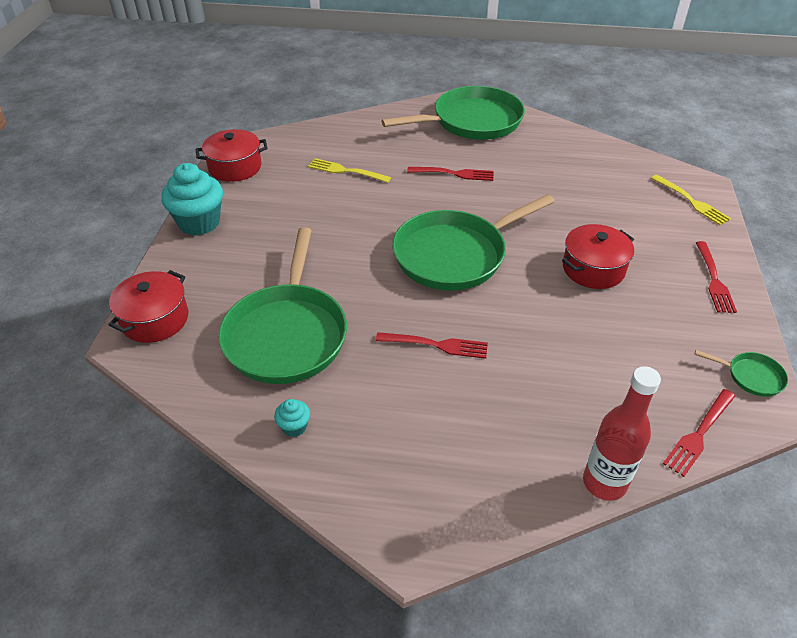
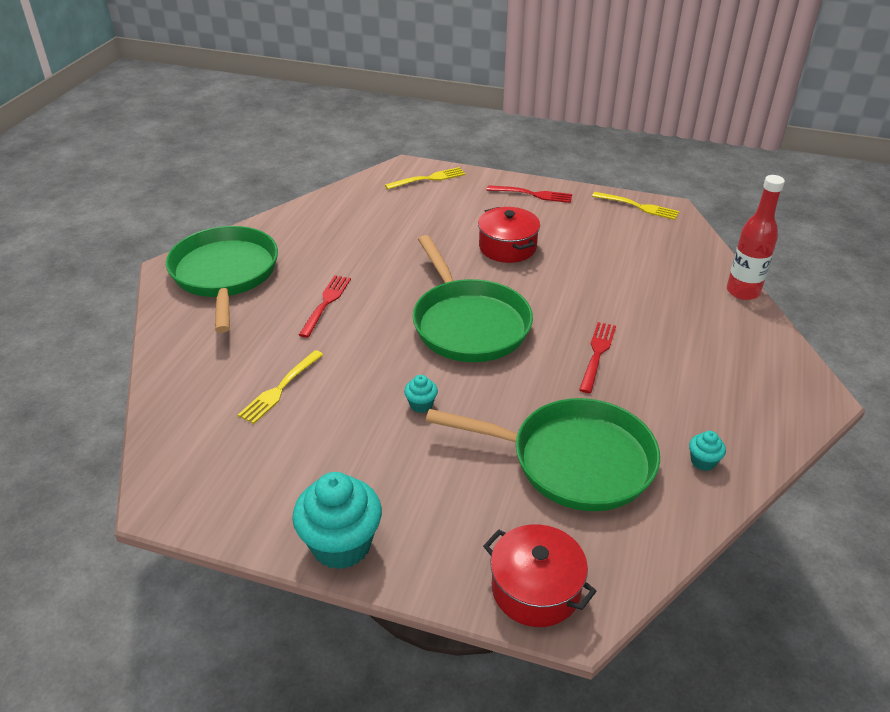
camera: 80 degrees left, 5 degrees down
(235, 167) = (216, 502): red pot -> none
(341, 240) = (421, 405): none -> turquoise cupcake
(699, 434) = (694, 241): red fork -> none
(751, 376) = (638, 206): green pan -> yellow fork

